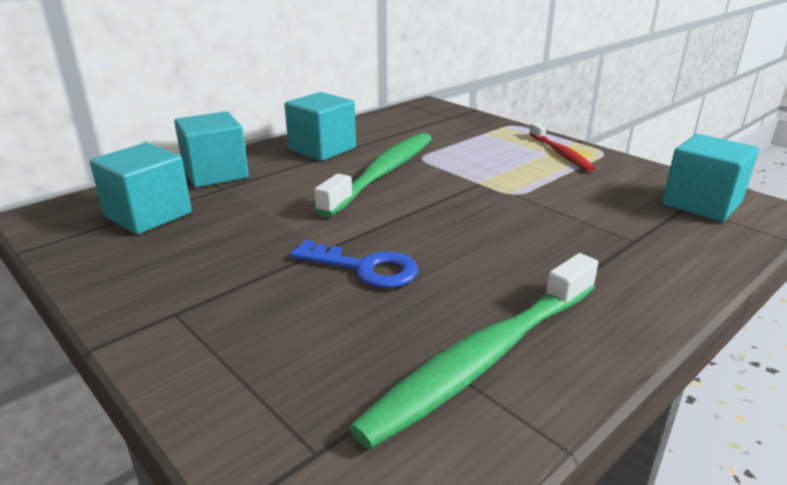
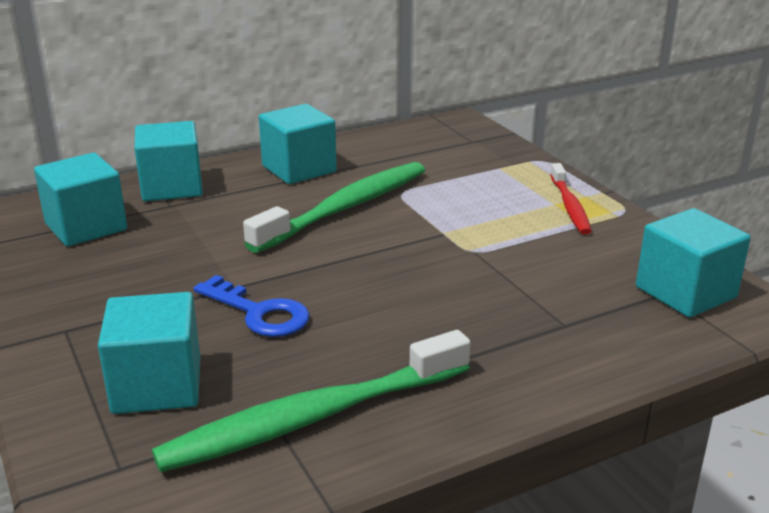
camera: 15 degrees right, 0 degrees up
(306, 354) = (157, 385): none -> turquoise cube

